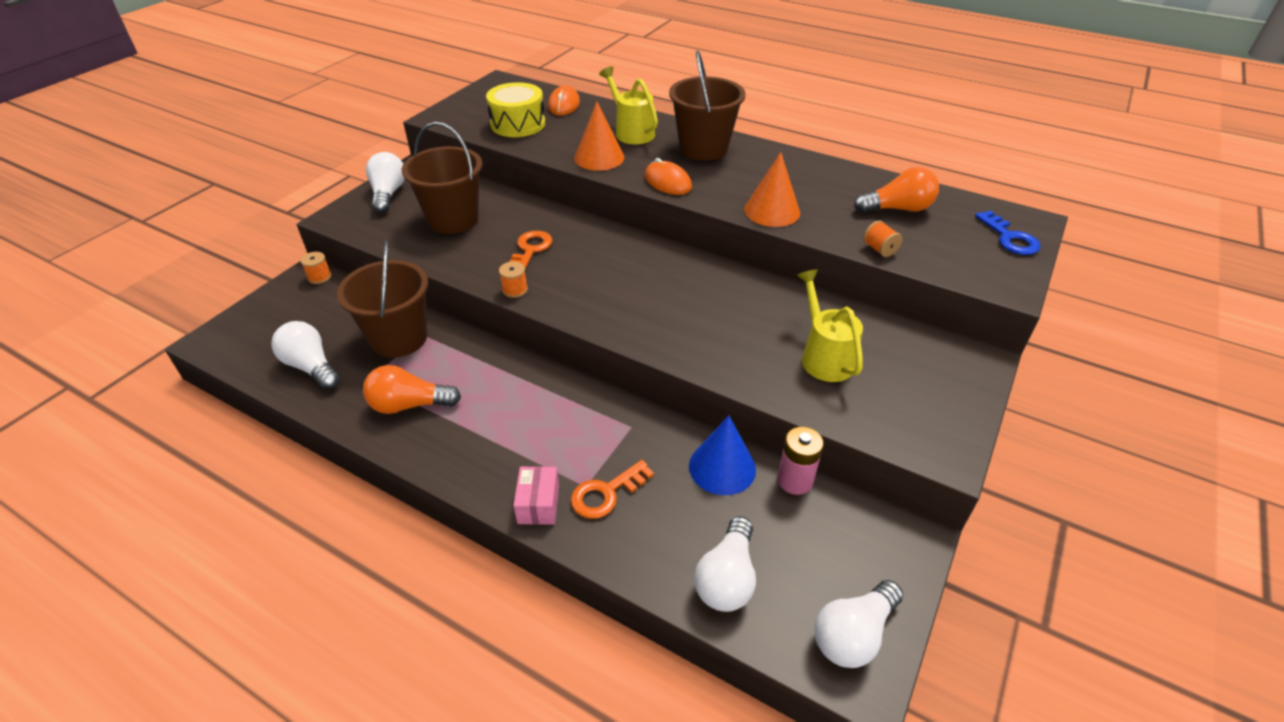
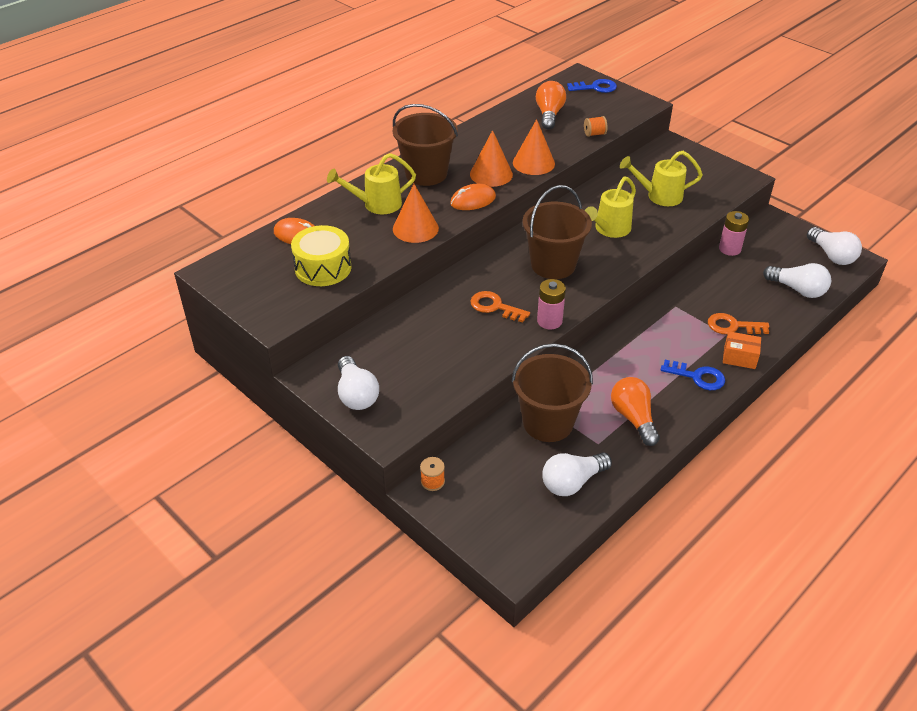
camera: 75 degrees left, 0 degrees up
(388, 194) = (356, 394): white light bulb -> white light bulb turned 120 degrees counterclockwise
(409, 405) = (633, 418): orange light bulb -> orange light bulb turned 150 degrees clockwise
(453, 219) = (426, 350): brown bucket -> brown bucket (553, 265)
(491, 460) = (697, 377): none -> blue key
(515, 290) = (549, 321): orange spool -> pink battery
(538, 504) = (739, 357): pink box -> orange box
(606, 493) = (733, 326): orange key -> orange key turned 120 degrees clockwise
(715, 317) = (609, 229): none -> yellow watering can
(722, 467) = (716, 274): blue cone -> none
(728, 186) = (491, 174): none -> orange cone

